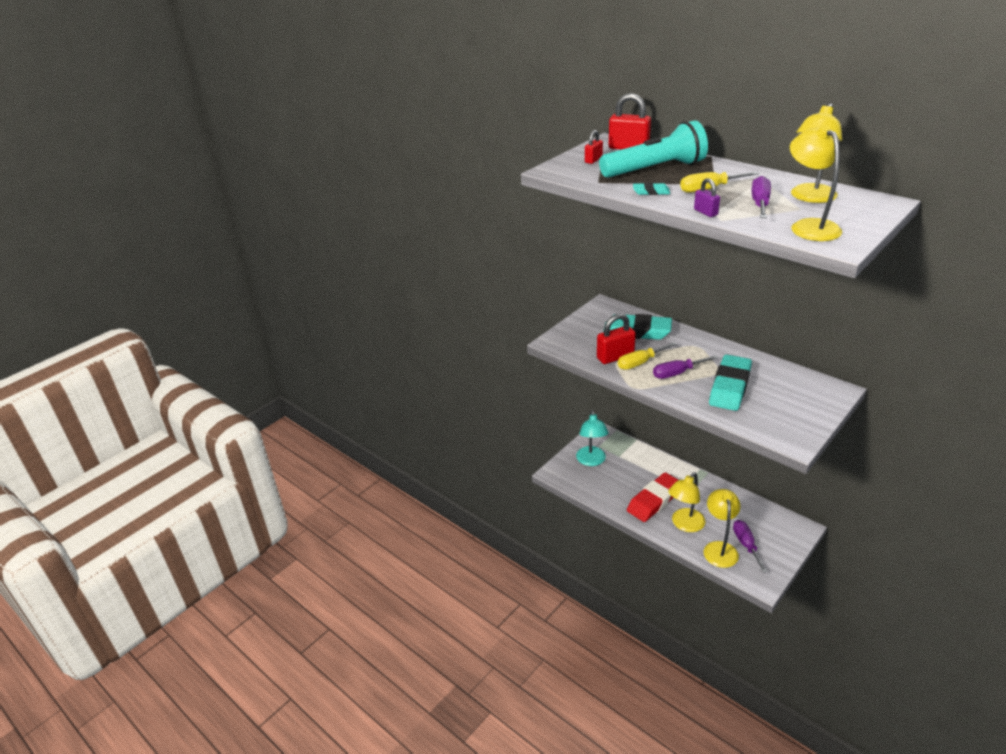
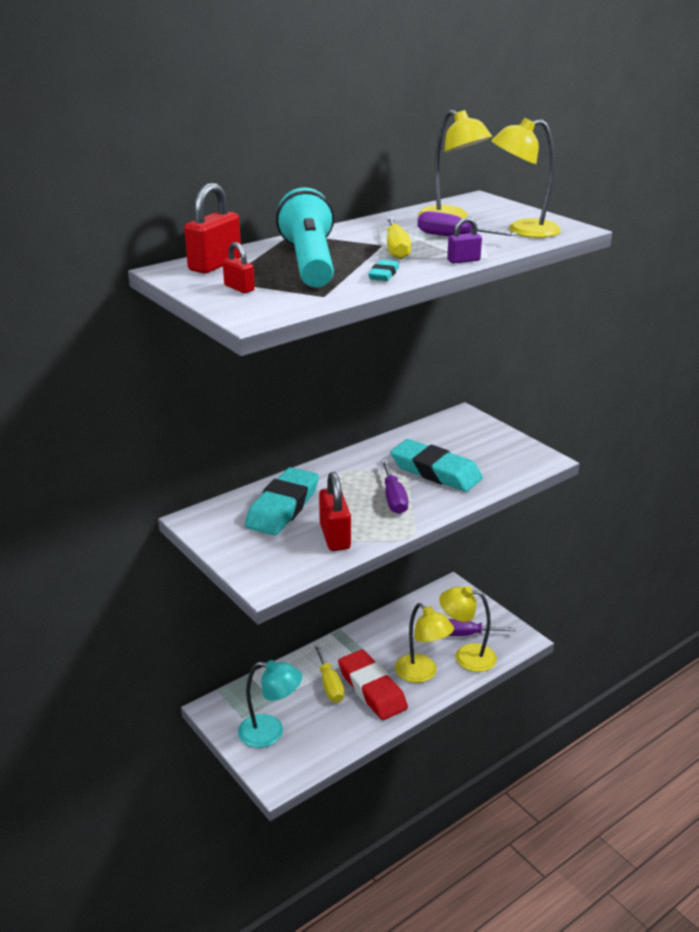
camera: 80 degrees left, 5 degrees down
(640, 363) = (358, 520): yellow screwdriver -> yellow screwdriver (329, 684)

